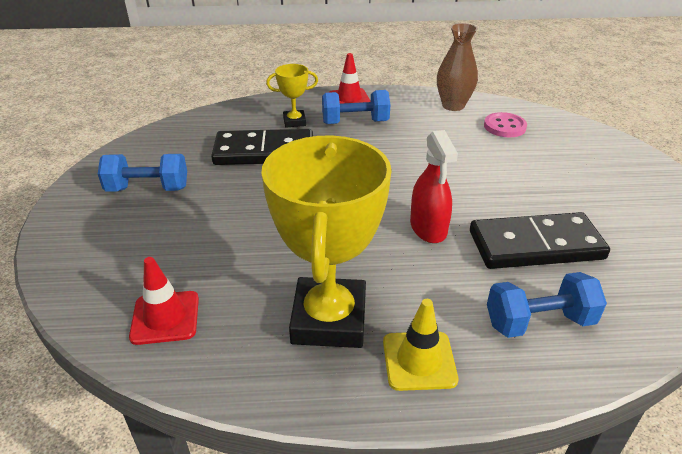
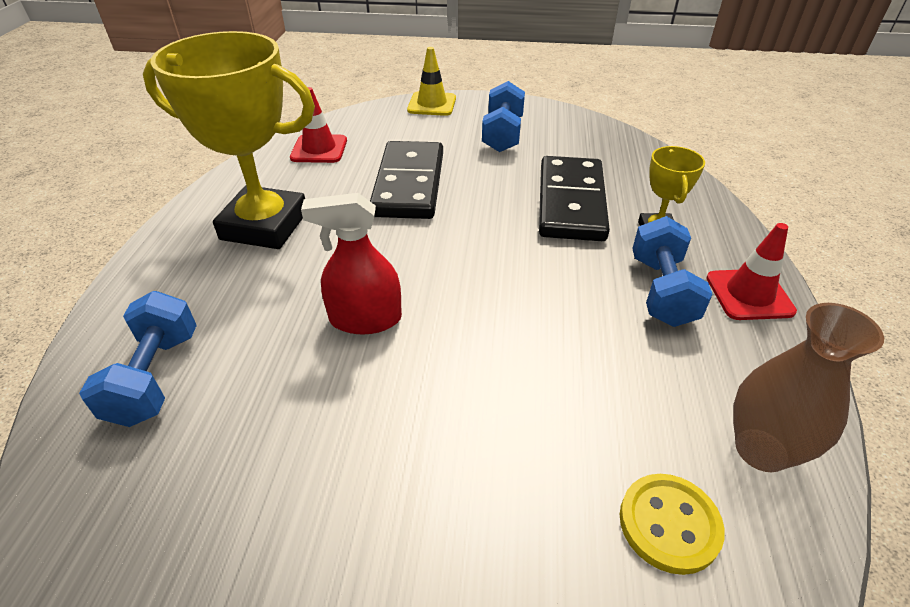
camera: 100 degrees right, 5 degrees up
(419, 360) = (180, 271): yellow traffic cone -> yellow traffic cone (432, 104)
(504, 127) = (669, 524): pink button -> yellow button
(535, 245) = (279, 427): black domino -> black domino (409, 184)

